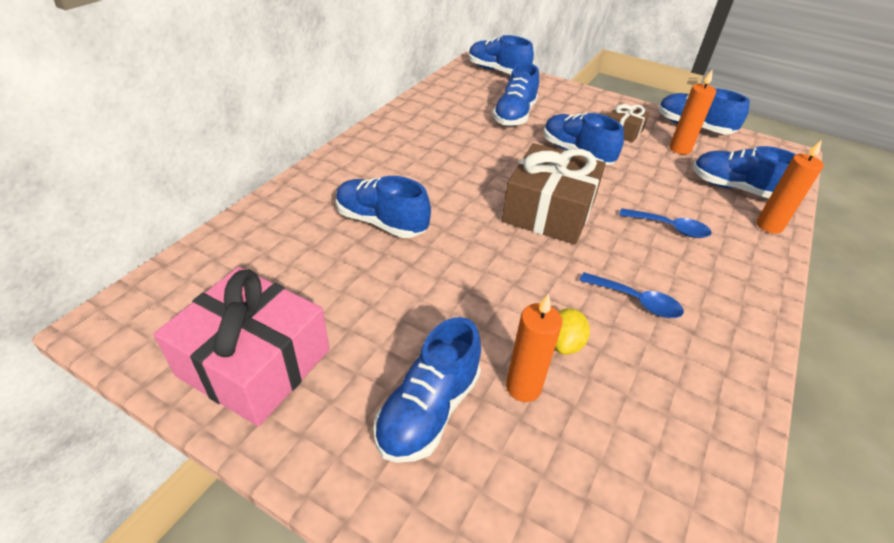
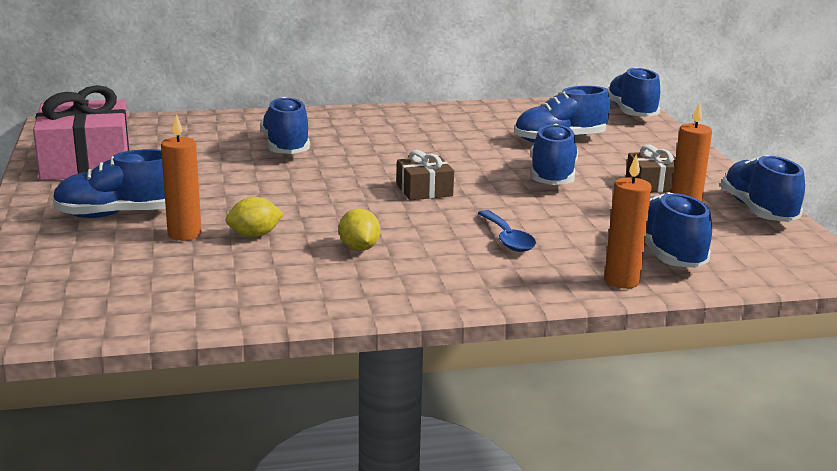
camera: 50 degrees right, 20 degrees down
(549, 211) = (424, 190): brown gift -> brown gift, size x0.51
(636, 301) = (359, 248): blue spoon -> yellow lemon

